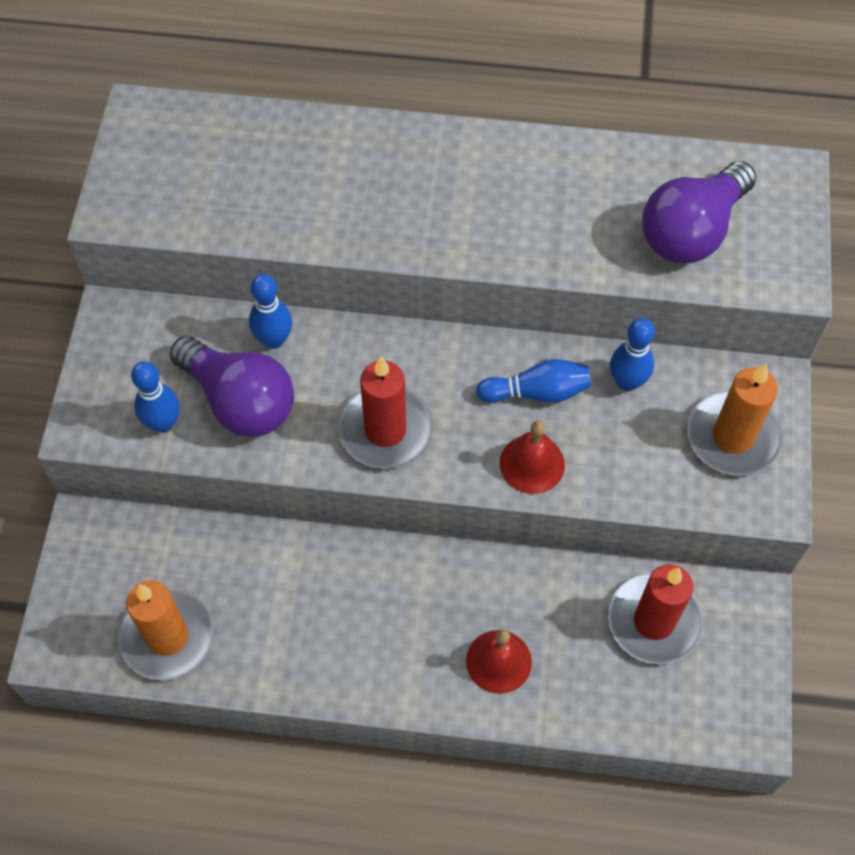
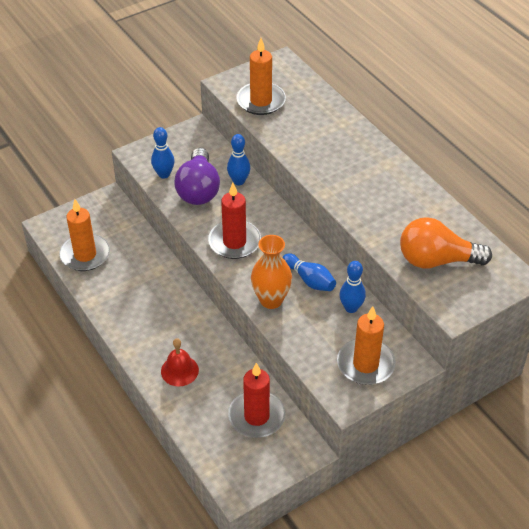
camera: 50 degrees right, 15 degrees down
(196, 198) = (261, 101): none -> orange candle
(532, 464) = (271, 300): red bell -> orange vase
(692, 231) = (436, 260): purple light bulb -> orange light bulb

